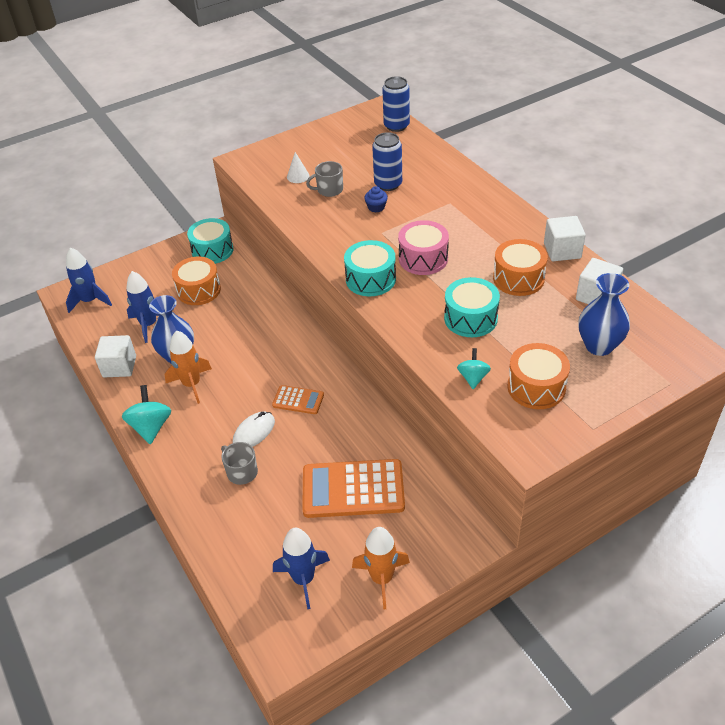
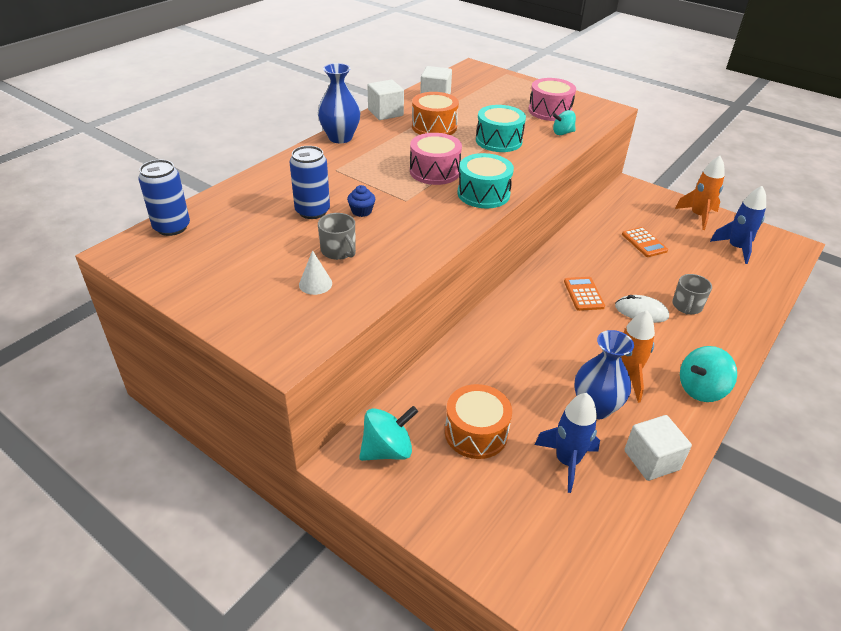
camera: 115 degrees left, 5 degrees down
(90, 301) = (567, 566): blue rocket -> none
(212, 250) = (387, 450): turquoise drum -> turquoise spinning top
(353, 489) = (644, 242): orange calculator -> orange calculator, size x0.51
(536, 387) = (549, 111): orange drum -> pink drum
(599, 346) = (489, 94): blue vase -> blue vase (340, 138)

